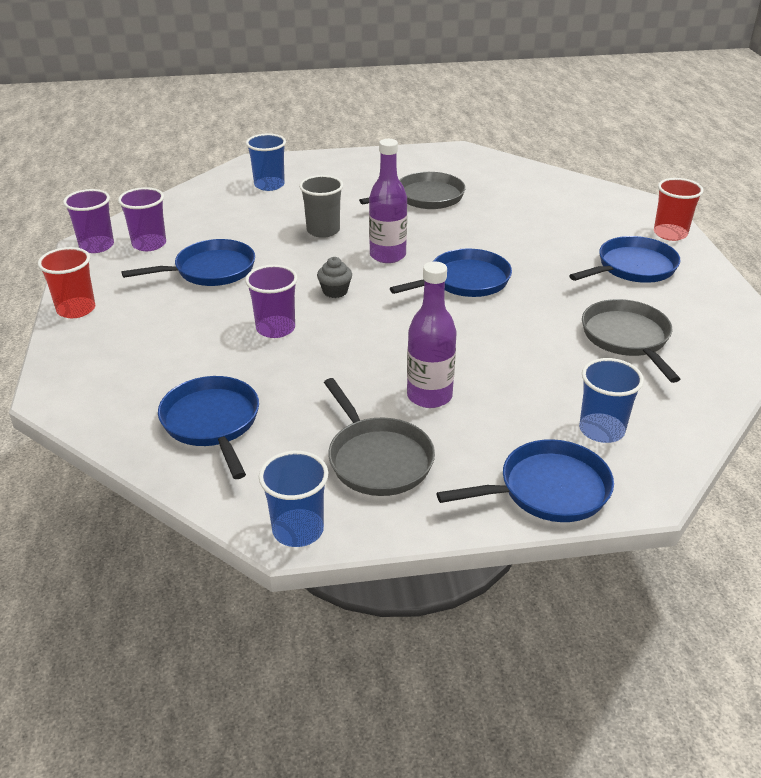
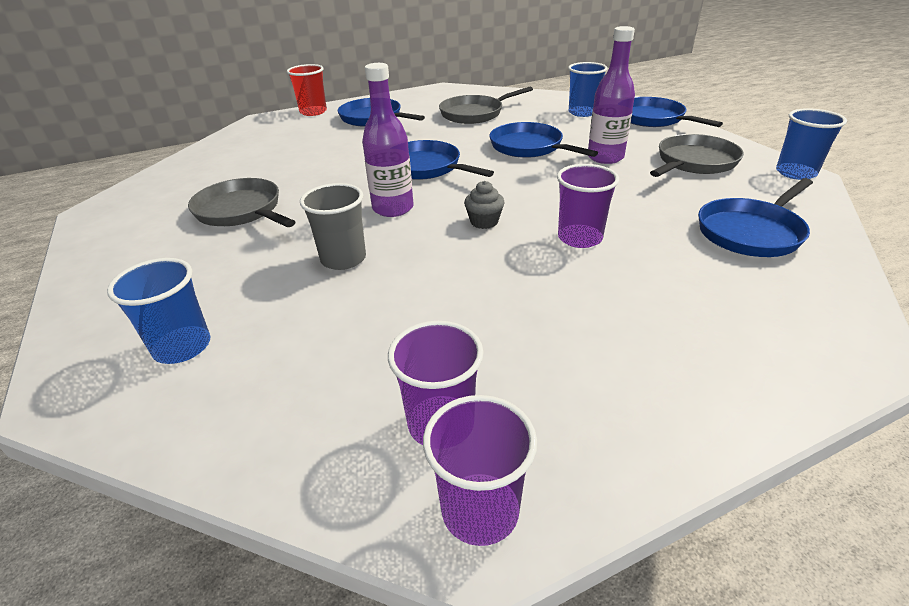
camera: 105 degrees left, 0 degrees up
(76, 309) = (693, 427): red cup -> none
(210, 270) = (490, 321): blue pan -> blue pan (529, 147)

